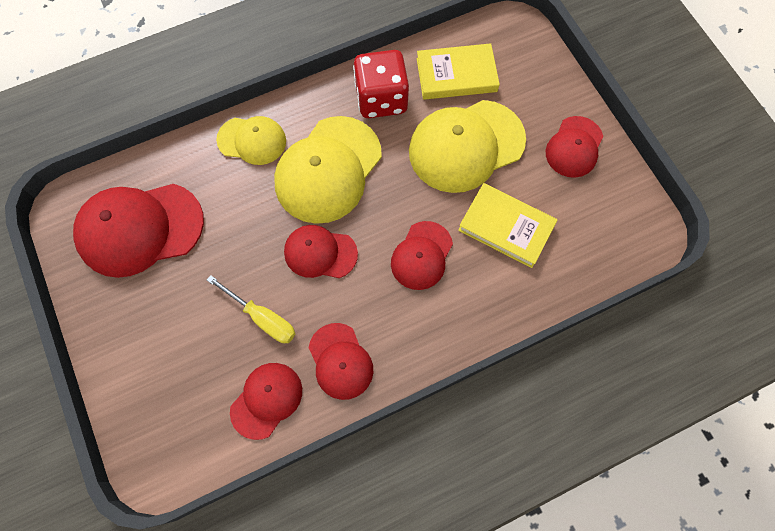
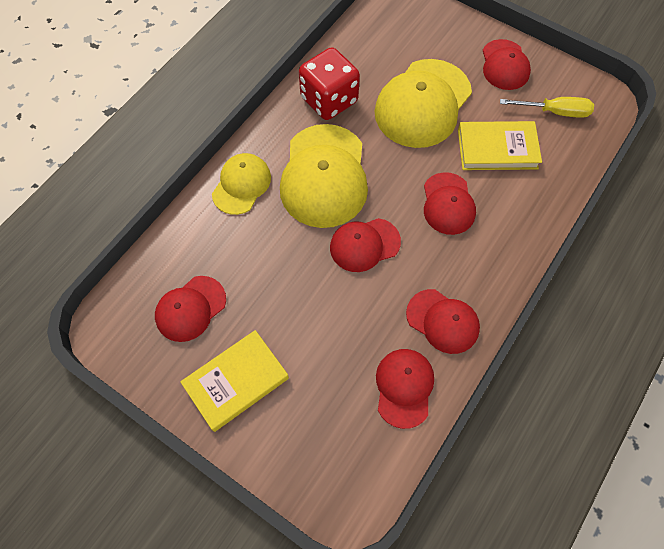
camera: 30 degrees left, 5 degrees down
(139, 229) = (190, 308): red cap -> red cap, size x0.58
(252, 140) = (241, 185): yellow cap -> yellow cap turned 45 degrees counterclockwise
(262, 318) = (353, 323): yellow screwdriver -> yellow screwdriver (554, 112)
(456, 75) = (377, 54): yellow book -> yellow book (236, 382)

